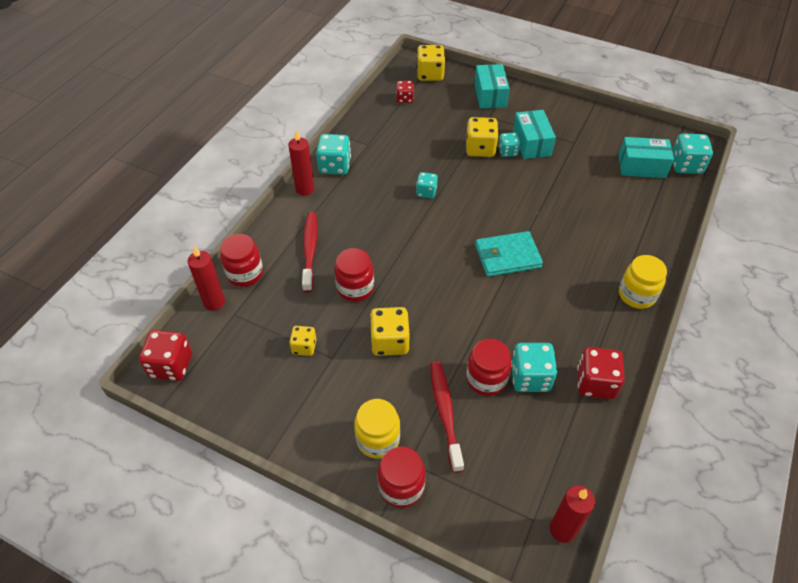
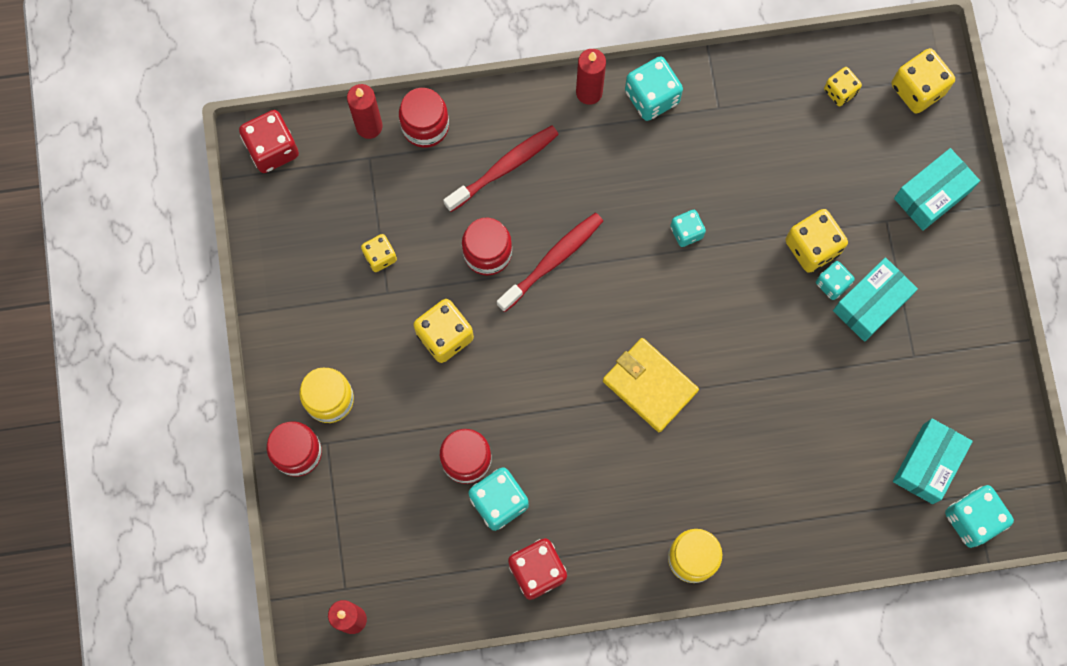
camera: 55 degrees right, 25 degrees up
(404, 99) = (840, 91): red dice -> yellow dice
(445, 413) = (400, 443): red toothbrush -> red toothbrush (553, 260)
(507, 256) = (649, 386): turquoise wallet -> yellow wallet
(641, 166) = (928, 464): turquoise box -> turquoise box turned 60 degrees clockwise

